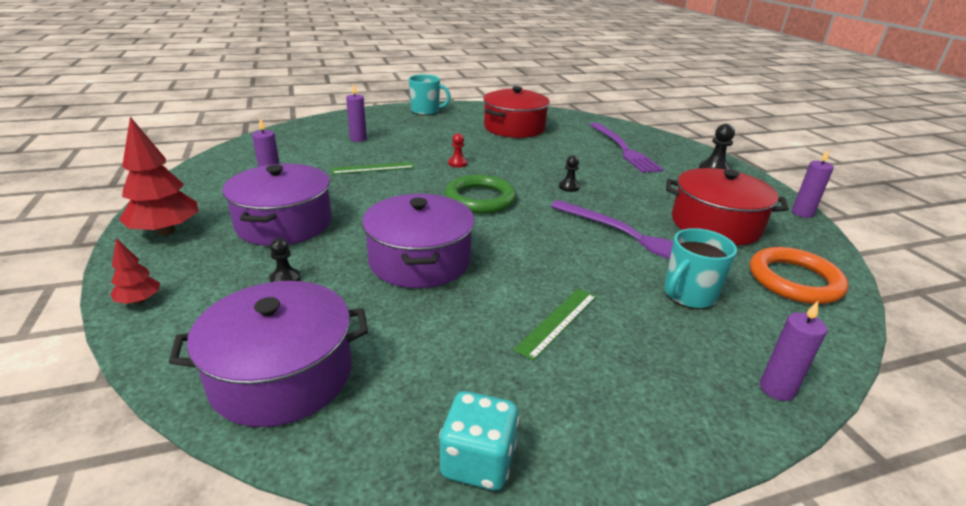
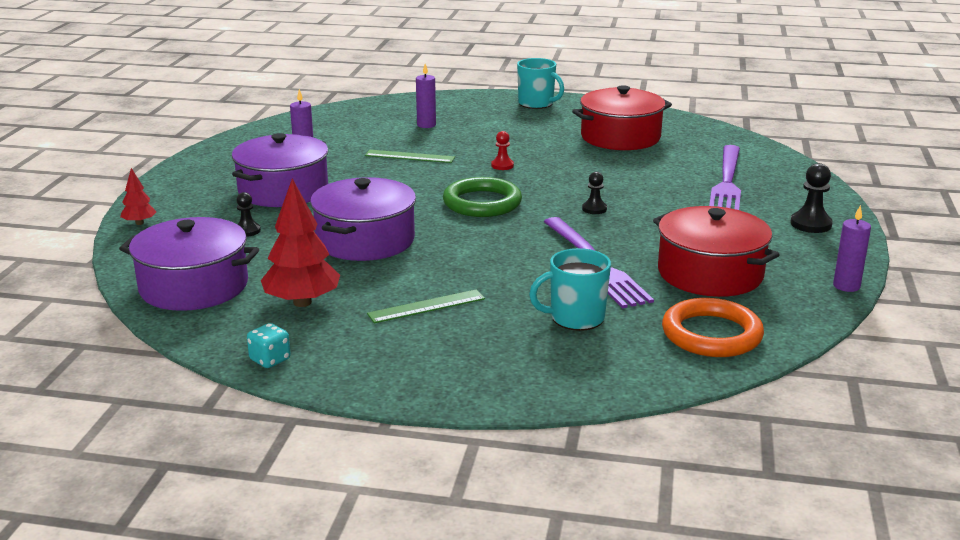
camera: 30 degrees right, 5 degrees down
(166, 231) = (190, 179): red tree -> red tree (302, 302)
(478, 462) = (270, 360): turquoise dice -> turquoise dice, size x0.66
(777, 389) = (549, 390): purple candle -> none

